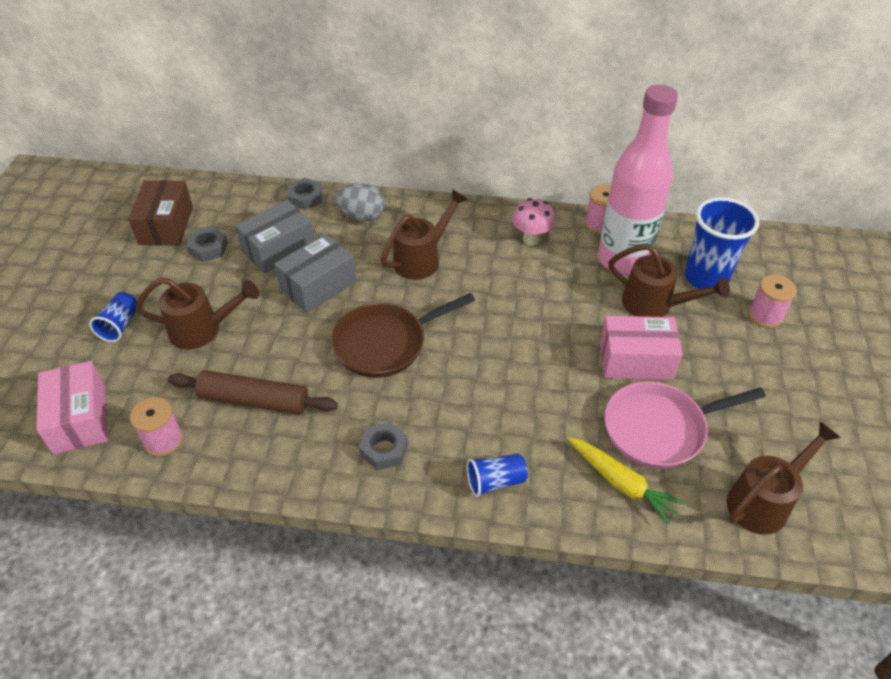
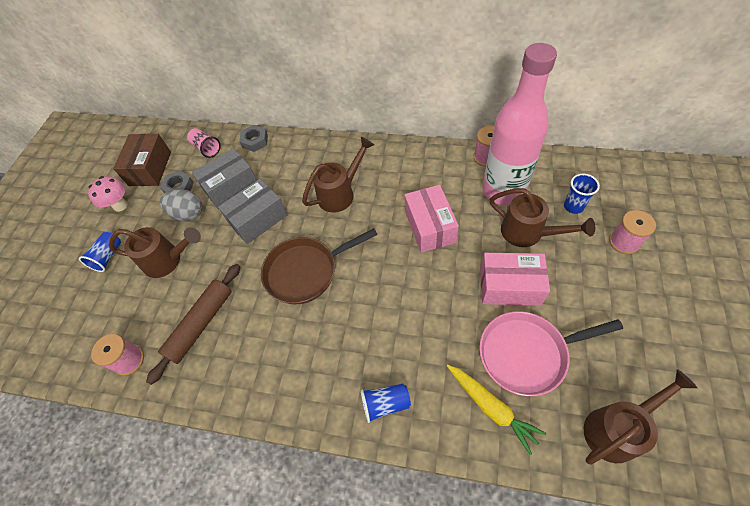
camera: 10 degrees right, 10 degrees up
(80, 419) = (70, 341): pink box -> pink box (430, 227)
(241, 204) = (206, 148): none -> pink cup
(254, 400) = (201, 324): brown rolling pin -> brown rolling pin turned 75 degrees counterclockwise
(362, 216) = (296, 156): grey egg -> grey egg (188, 214)
(384, 449) = (297, 371): grey nut -> none
(531, 239) = (429, 173): pink mushroom -> pink mushroom (120, 205)
(706, 278) = (573, 206): blue cup -> blue cup, size x0.53

